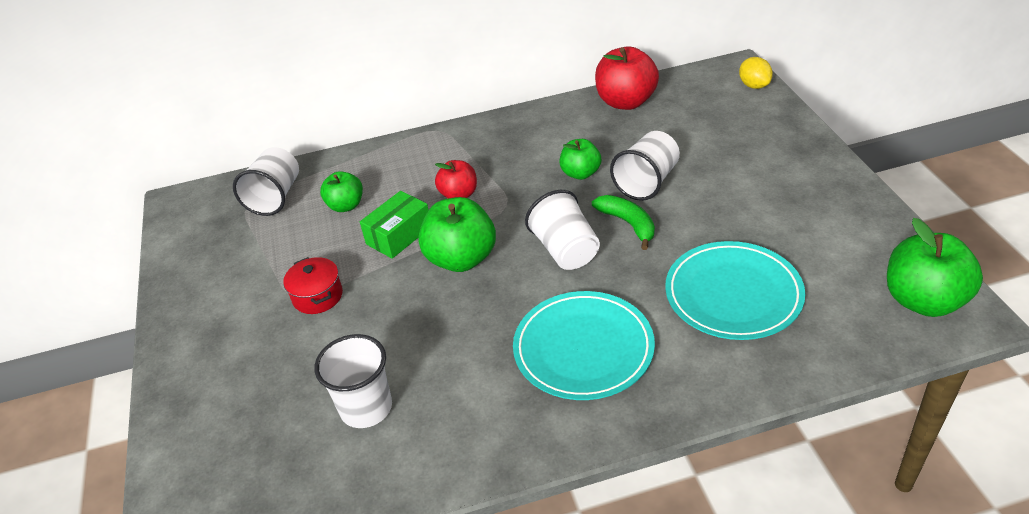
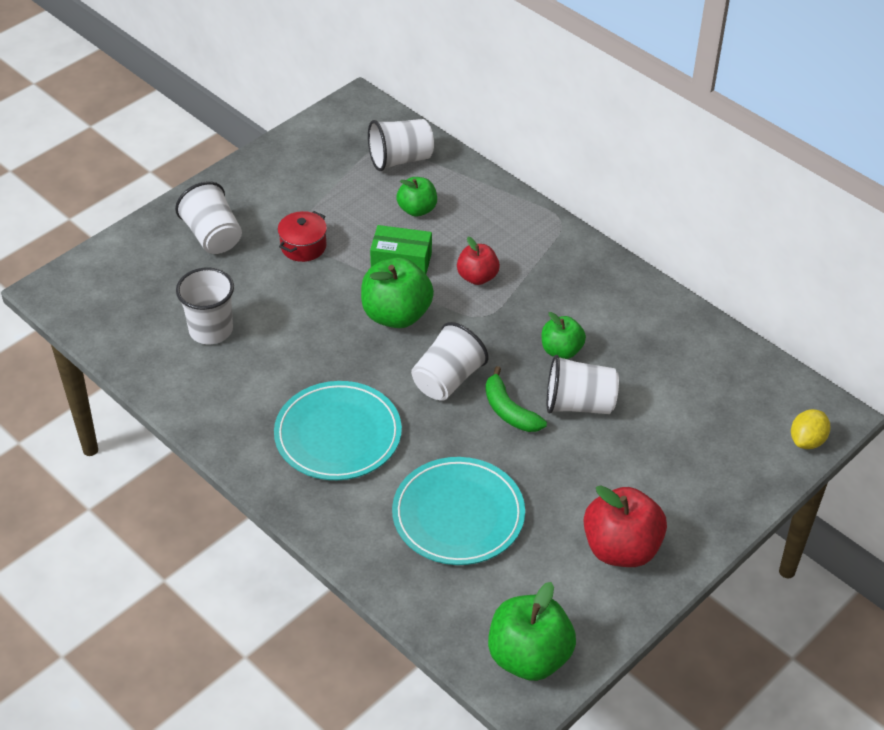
camera: 55 degrees right, 5 degrees up
(236, 363) = (213, 236): none -> white cup
(626, 102) = (702, 343): red apple -> red apple (621, 548)
(628, 224) = (509, 411): green banana -> green banana turned 120 degrees clockwise

